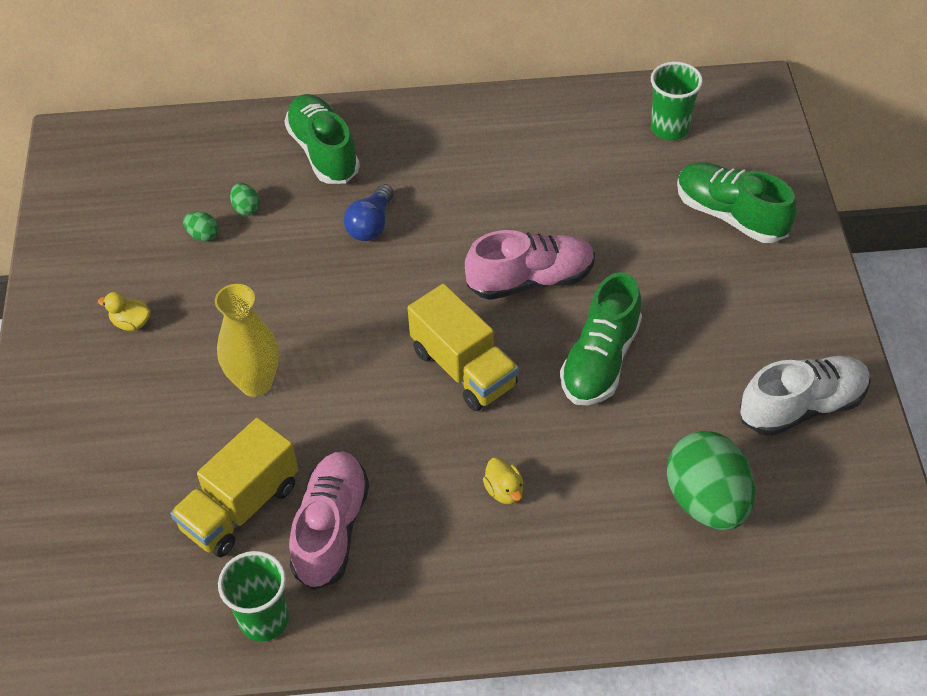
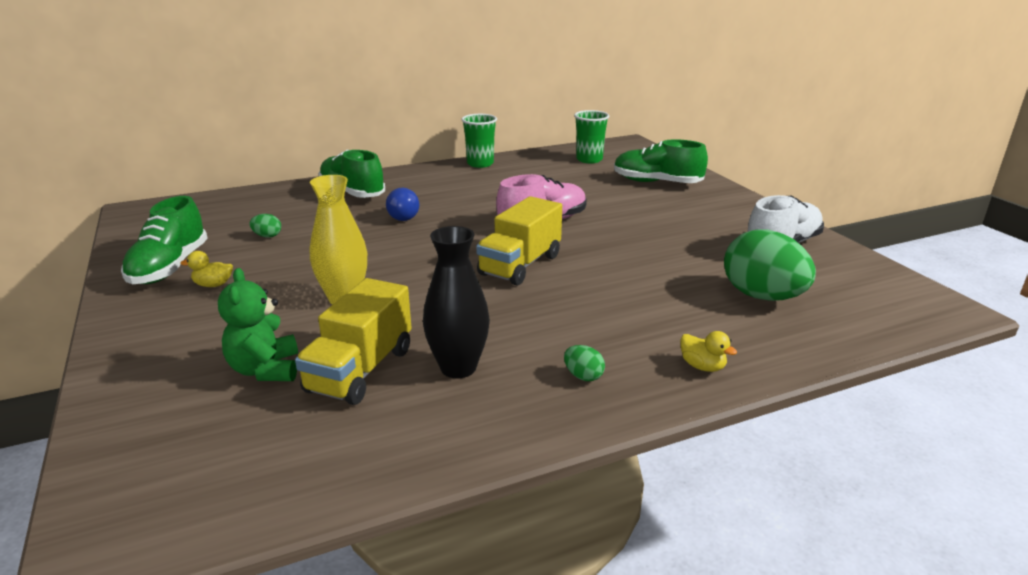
camera: 20 degrees left, 25 degrees down
(156, 481) = (265, 370): none -> green teddy bear
(246, 208) = (300, 221): green egg -> green egg (583, 376)
(264, 619) = (420, 442): green cup -> green cup (480, 164)
(331, 529) = (458, 368): pink shoe -> black vase
(463, 368) = (520, 265): yellow truck -> yellow truck turned 90 degrees clockwise
(504, 491) = (599, 319): yellow duck -> yellow duck (702, 366)
(600, 360) = (622, 247): green shoe -> green shoe (170, 267)

